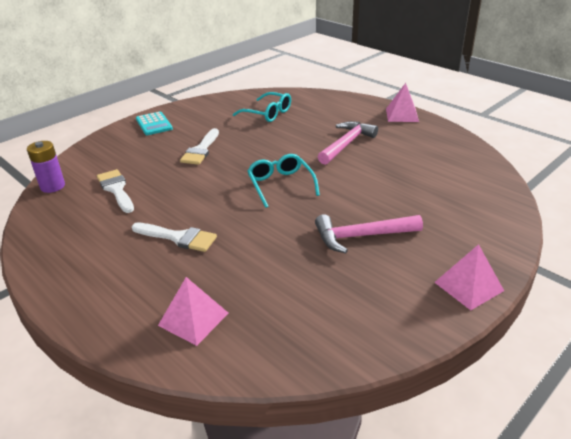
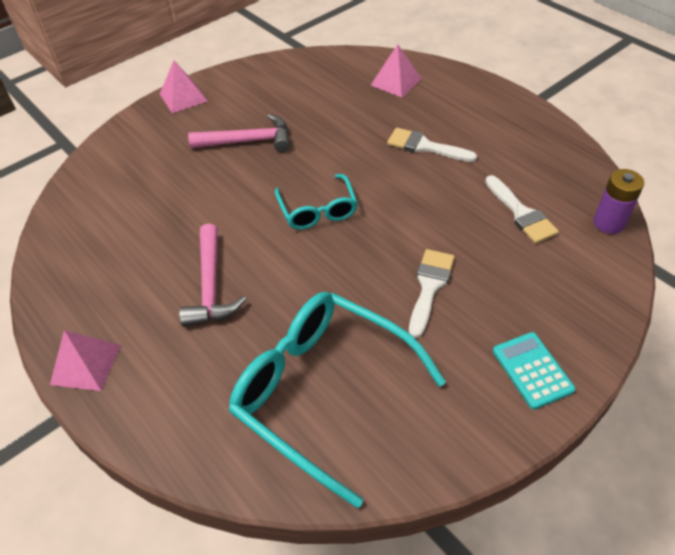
camera: 175 degrees left, 15 degrees up
(268, 113) = (322, 391): turquoise glasses -> turquoise glasses, size x1.84
(346, 144) = (211, 286): pink hammer -> pink hammer turned 45 degrees counterclockwise

